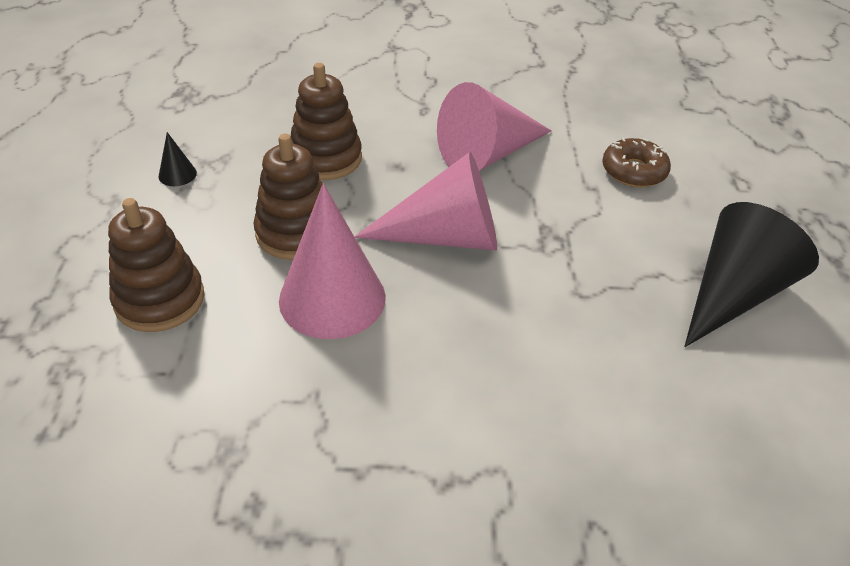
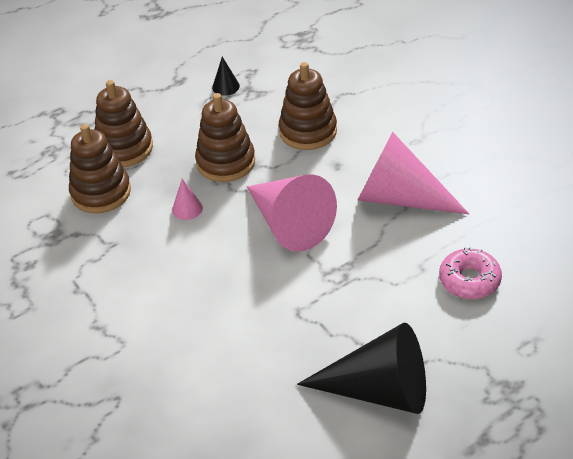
camera: 60 degrees right, 0 degrees up
(209, 360) = (101, 192): none -> brown stacking toy
(332, 298) = (187, 209): pink cone -> pink cone, size x0.41
(633, 171) = (469, 280): brown donut -> pink donut

